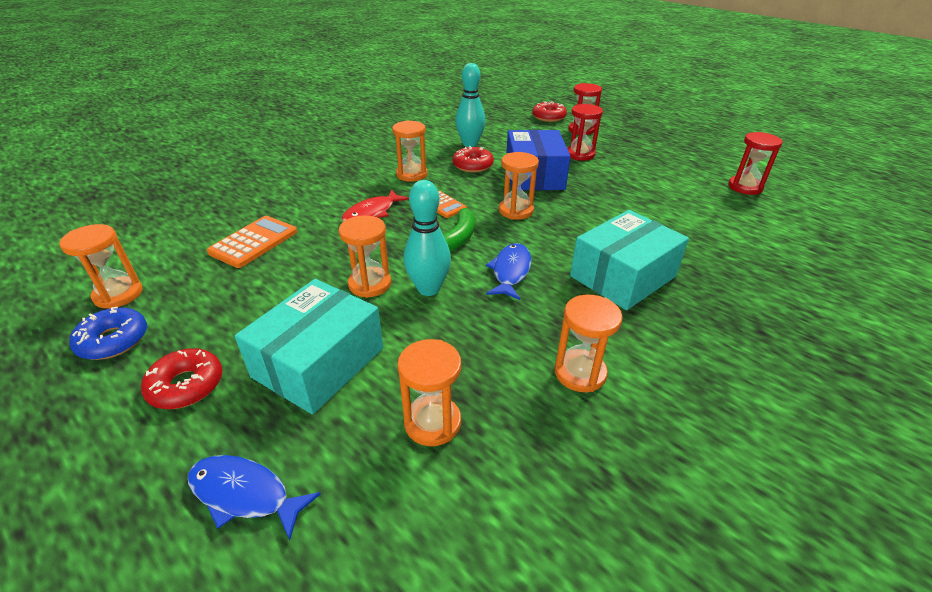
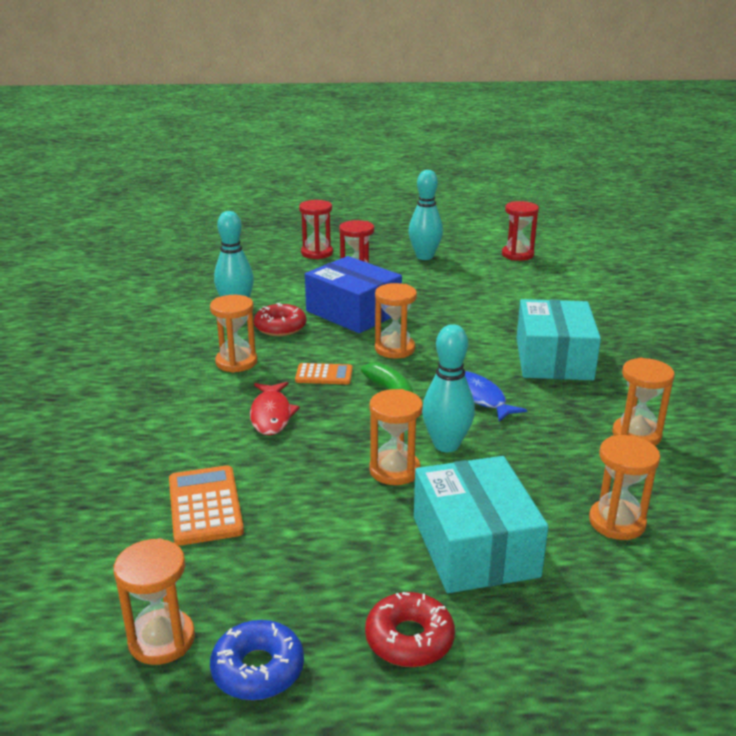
camera: 45 degrees left, 10 degrees down
(245, 494) = (599, 651): blue fish -> none
(548, 117) = (263, 251): red donut -> none
(657, 160) = (424, 256): none -> turquoise bowling pin

